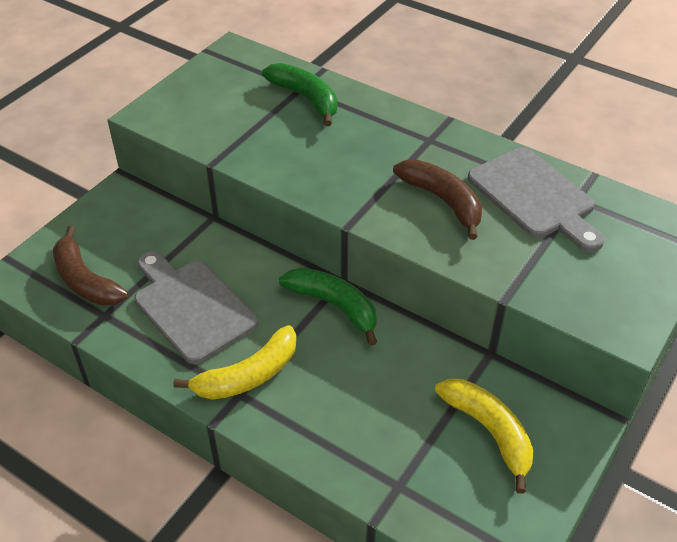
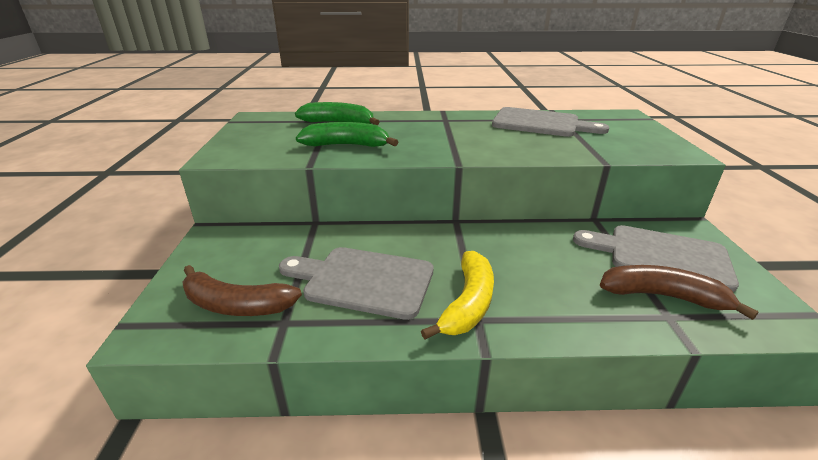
camera: 35 degrees left, 15 degrees down
(334, 306) = (471, 235): green banana -> green banana (347, 145)
(443, 201) = (497, 138): brown banana -> brown banana (662, 296)
(489, 432) = (660, 256): yellow banana -> grey cutting board

